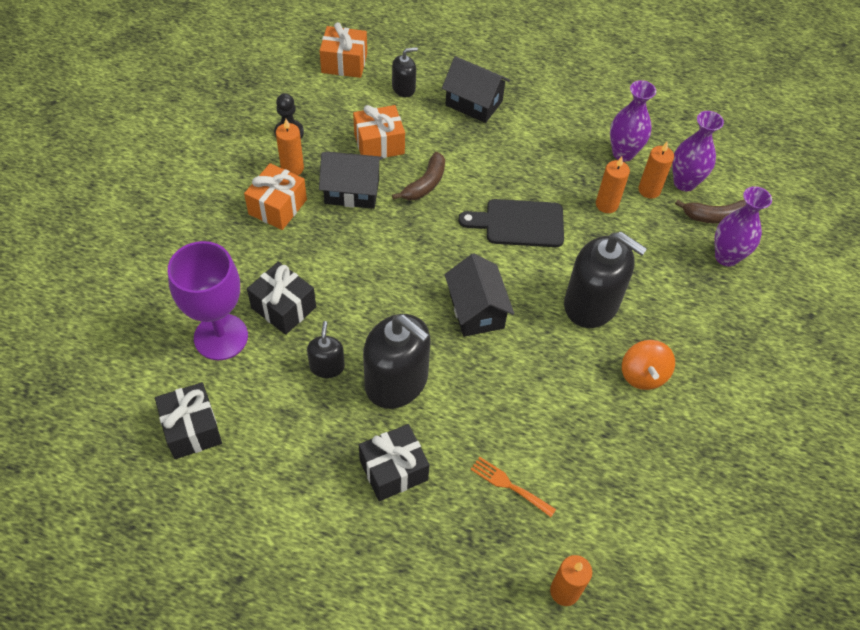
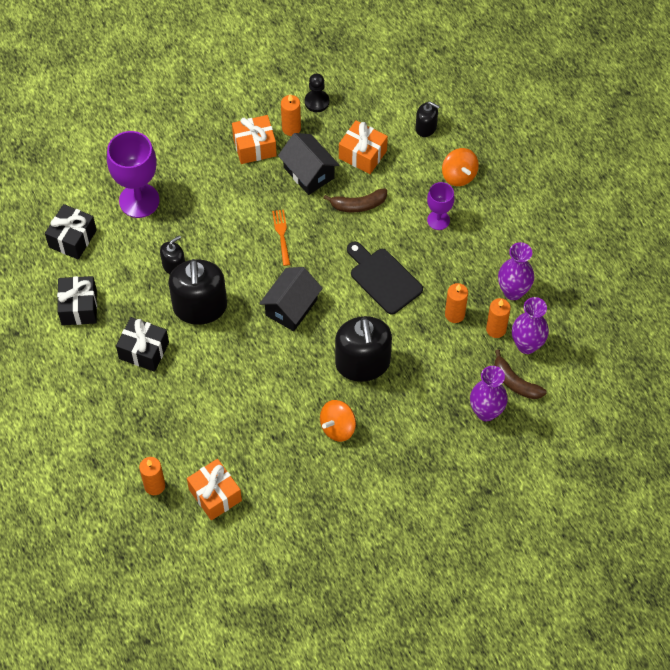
camera: 50 degrees right, 5 degrees up
(283, 307) = (189, 212): black gift -> black gift (79, 307)
(344, 63) = (409, 78): orange gift -> orange gift (215, 495)
(474, 103) = (459, 175): black house -> orange spinning top
(502, 146) = (438, 220): none -> purple goblet
(509, 485) = (191, 413): orange fork -> orange fork (282, 235)

